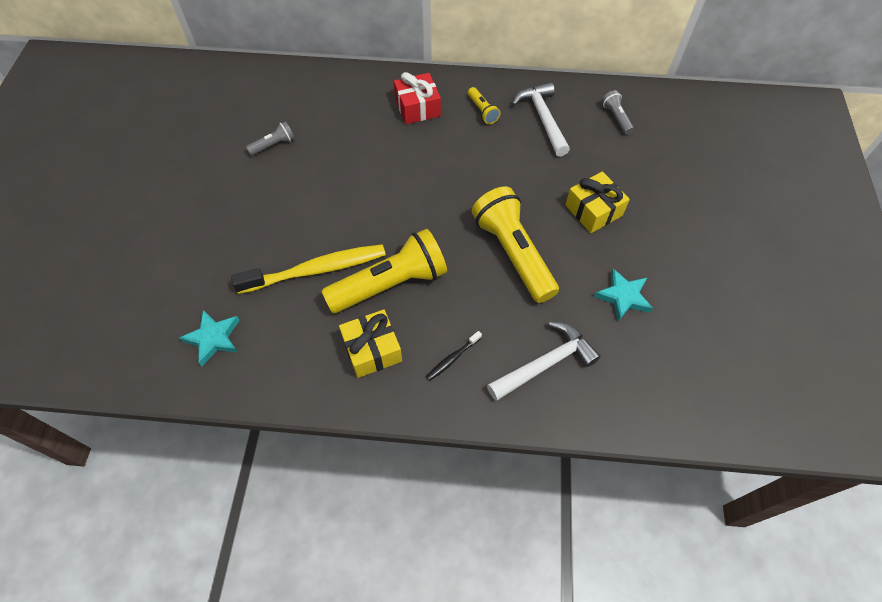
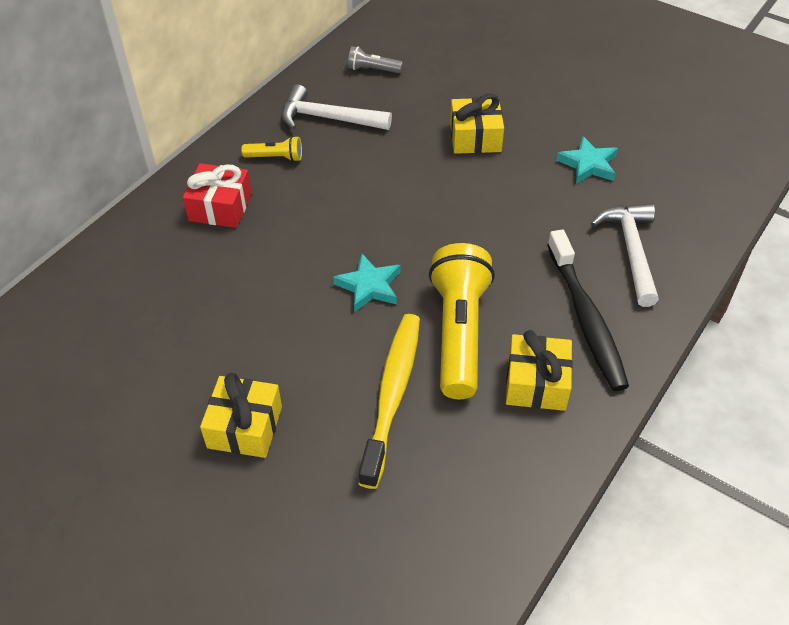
camera: 60 degrees left, 10 degrees down
(213, 338) = (426, 541): turquoise star -> turquoise star (369, 286)
(253, 208) = (245, 427): none -> yellow gift
(274, 145) = (155, 367): grey flashlight -> none
(452, 358) = (586, 319): black toothbrush -> black toothbrush, size x2.29
(513, 253) = (486, 217): yellow flashlight -> none

